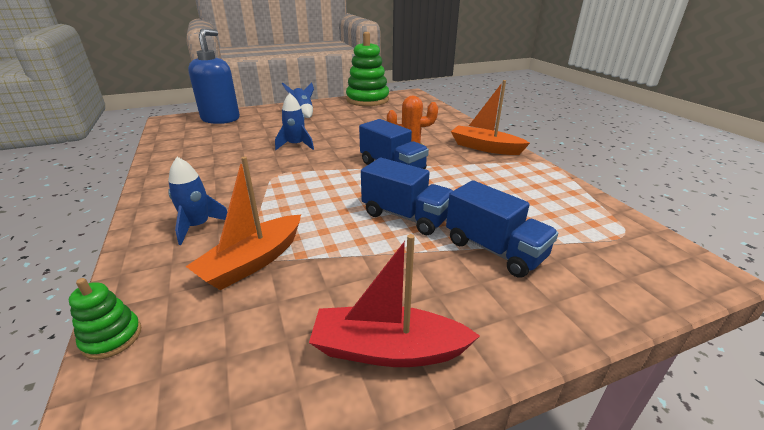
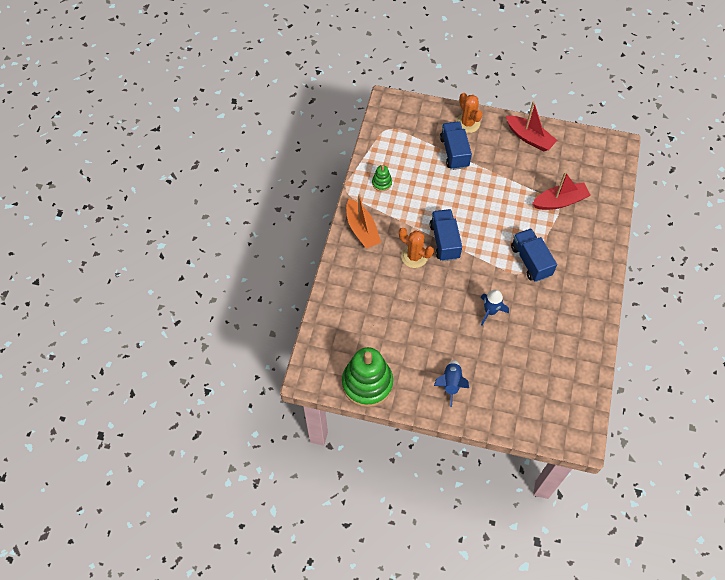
camera: 145 degrees left, 30 degrees up
(112, 337) = (618, 190): green stacking toy -> green stacking toy (382, 183)
(198, 226) = (579, 242): blue rocket -> none
(221, 119) = (533, 412): blue soap dispenser -> none
(253, 262) = (560, 201): orange boat -> red boat
(406, 216) = (474, 193): blue truck -> blue truck (530, 261)
(538, 309) = (467, 123): none -> orange cactus

